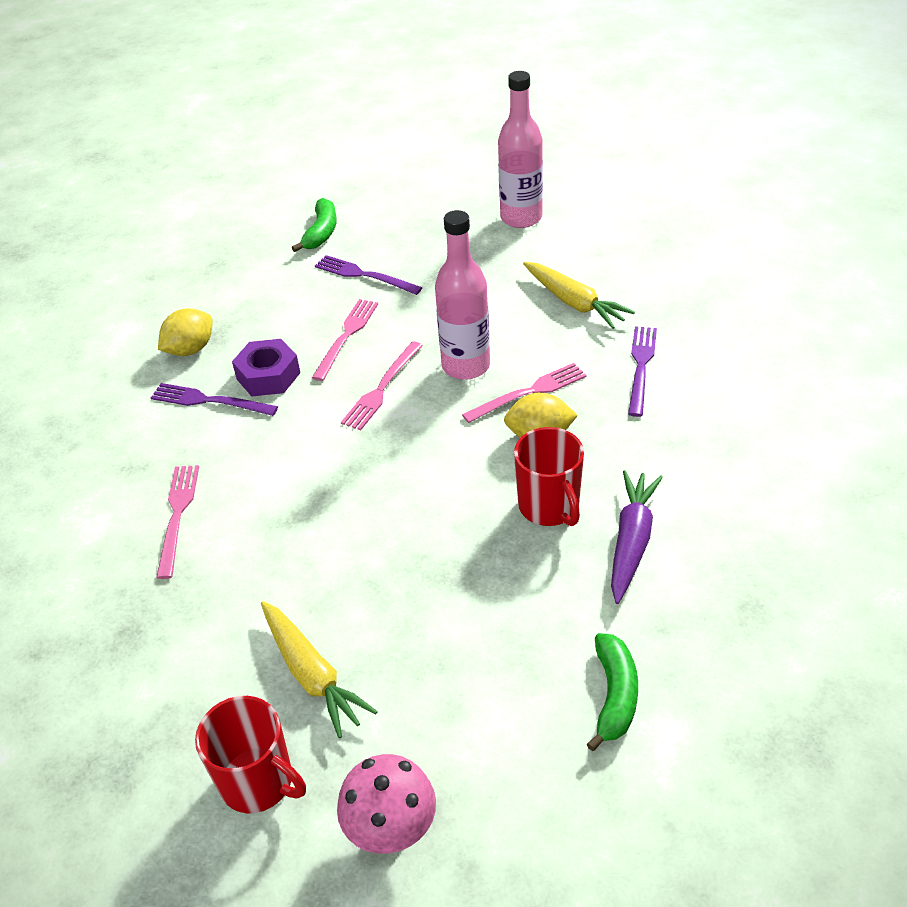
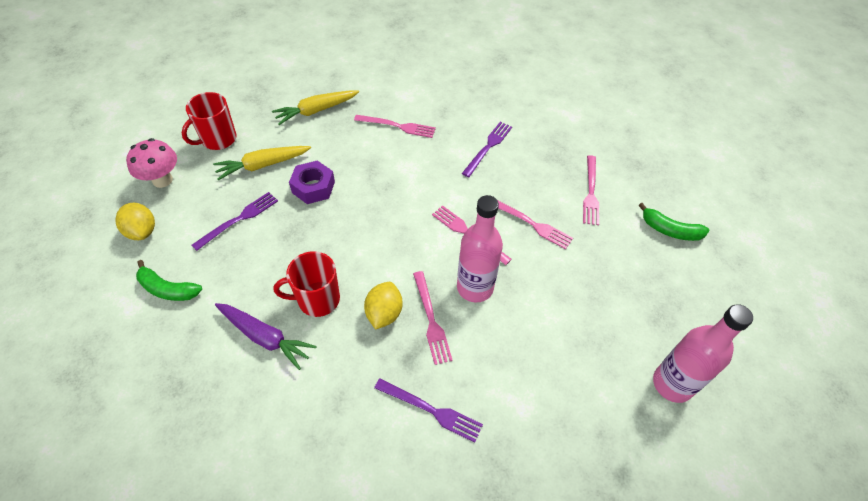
camera: 100 degrees right, 10 degrees up
(190, 349) = (542, 143): yellow lemon -> yellow lemon (142, 231)
(268, 376) = (502, 177): purple nut -> purple nut (313, 187)
(276, 296) = (590, 192): none -> pink fork
(364, 275) = (604, 247): purple fork -> purple fork (238, 220)
(574, 302) = (531, 387): yellow carrot -> yellow carrot (316, 111)

